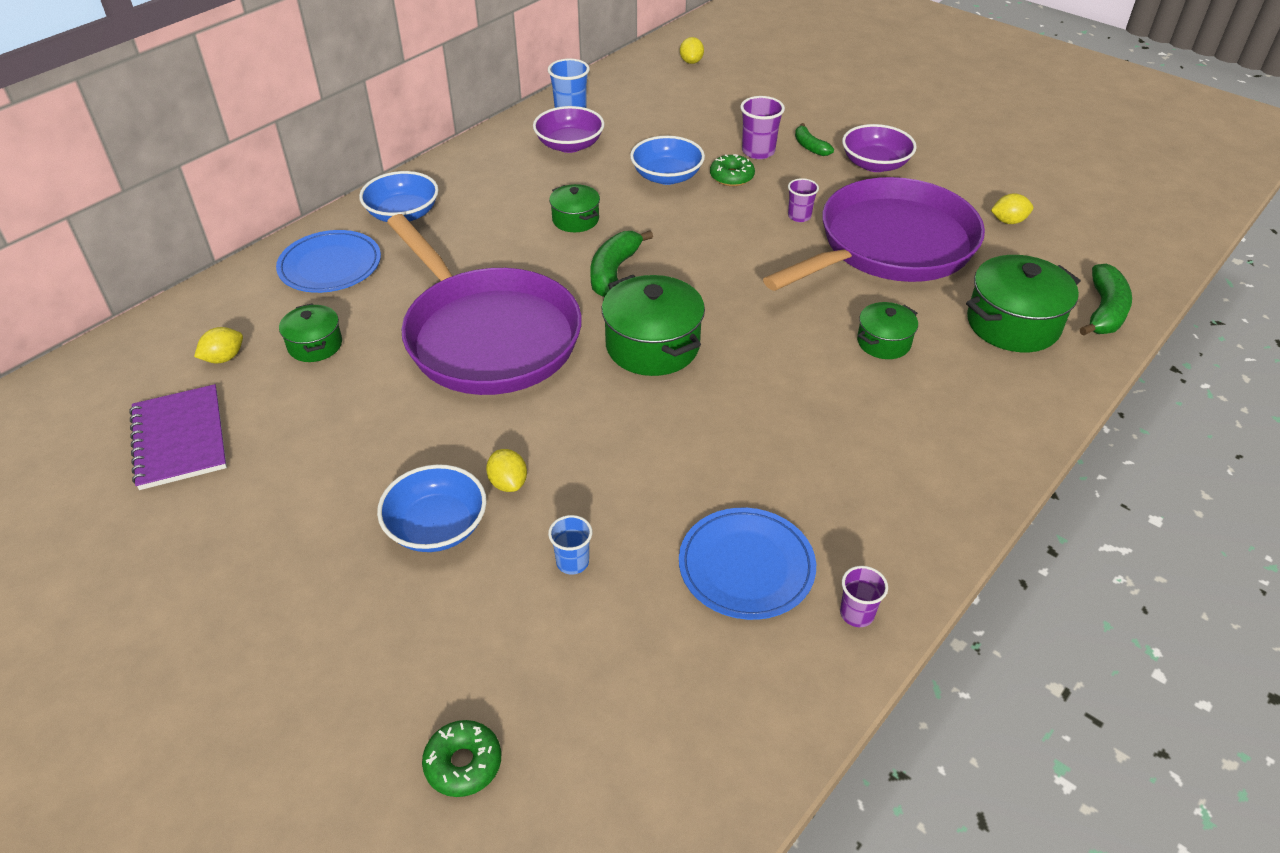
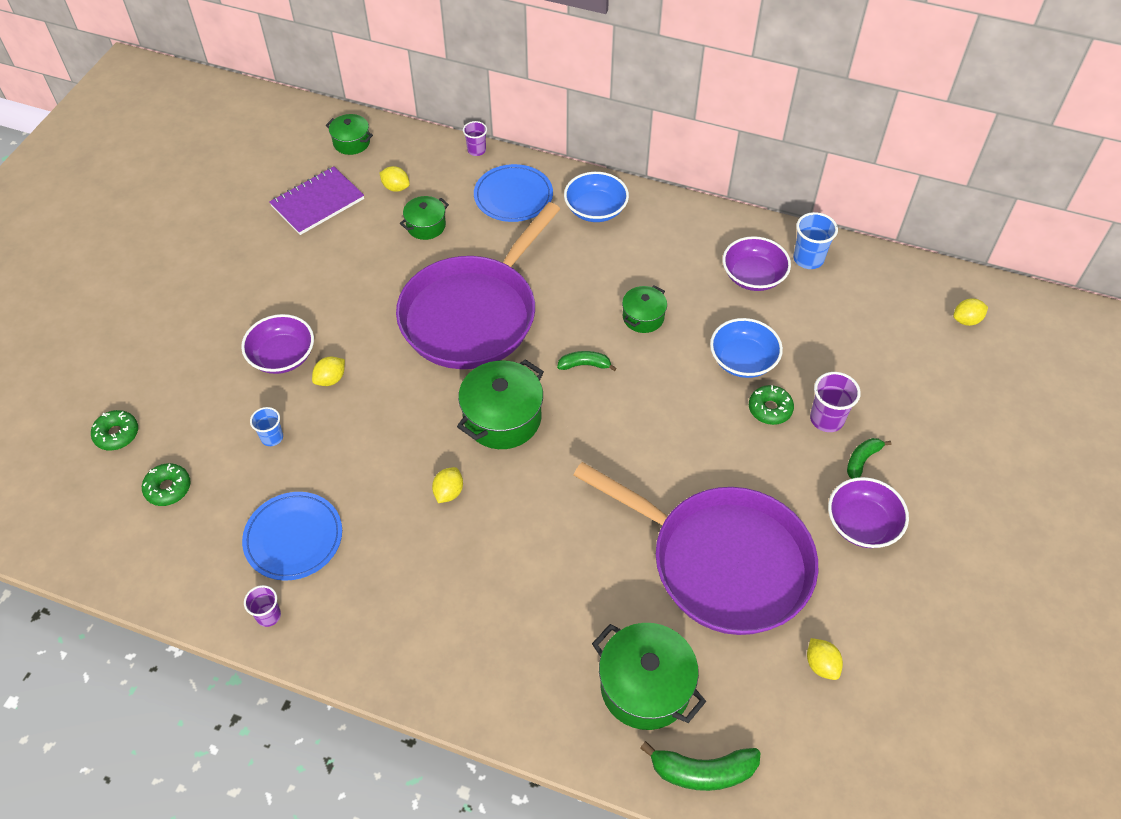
camera: 70 degrees right, 10 degrees up
(437, 527) = (282, 356): blue bowl -> purple bowl
(603, 703) = (168, 488): none -> green donut
(614, 271) = (584, 365): green banana -> green banana, size x0.62
(735, 410) = (448, 492): none -> yellow lemon
(799, 216) = (733, 478): purple cup -> purple cup (476, 150)
(883, 342) = (573, 581): green pot -> green pot (351, 142)

